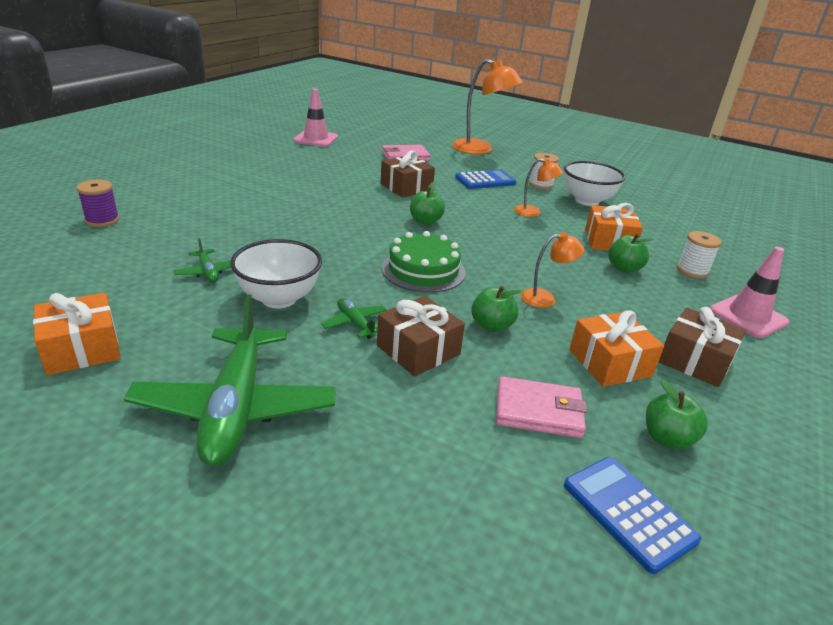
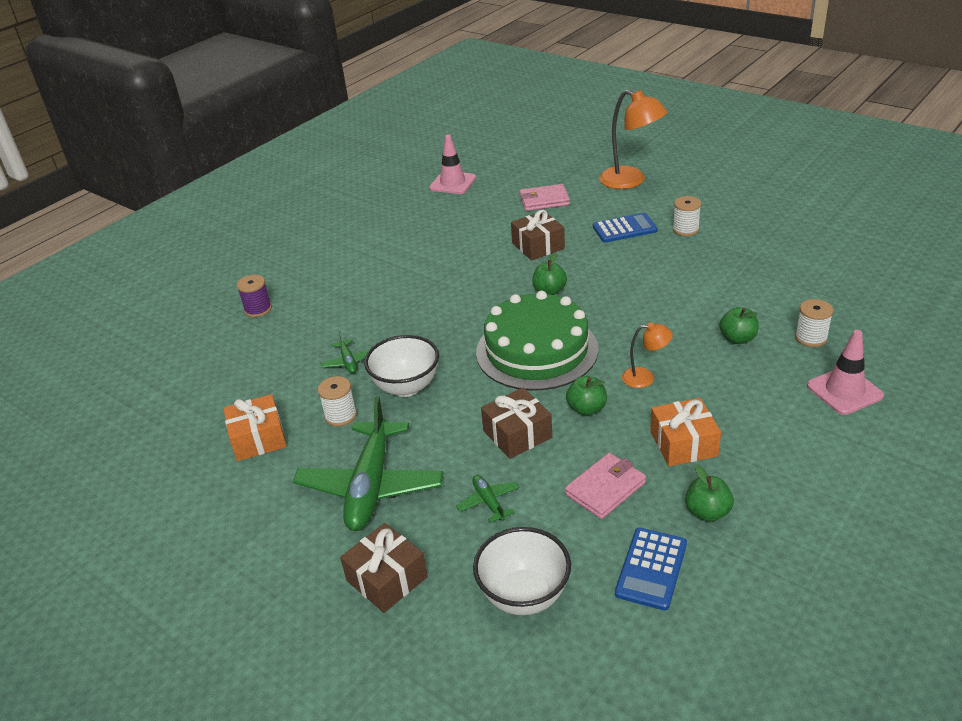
camera: 15 degrees right, 5 degrees up
(196, 325) = (340, 415): none -> white spool
(355, 323) = (468, 410): green plane -> green plane (488, 502)
(423, 270) = (537, 350): green cake -> green cake, size x1.58
(533, 212) = (665, 271): orange lamp -> none
(538, 411) = (605, 488): pink wallet -> pink wallet turned 60 degrees counterclockwise
(587, 201) = (730, 249): white bowl -> white bowl (524, 595)
(609, 241) = (735, 304): orange gift -> none
(628, 512) = (651, 569): blue calculator -> blue calculator turned 135 degrees counterclockwise
(695, 361) = (766, 440): brown gift -> brown gift (387, 579)

